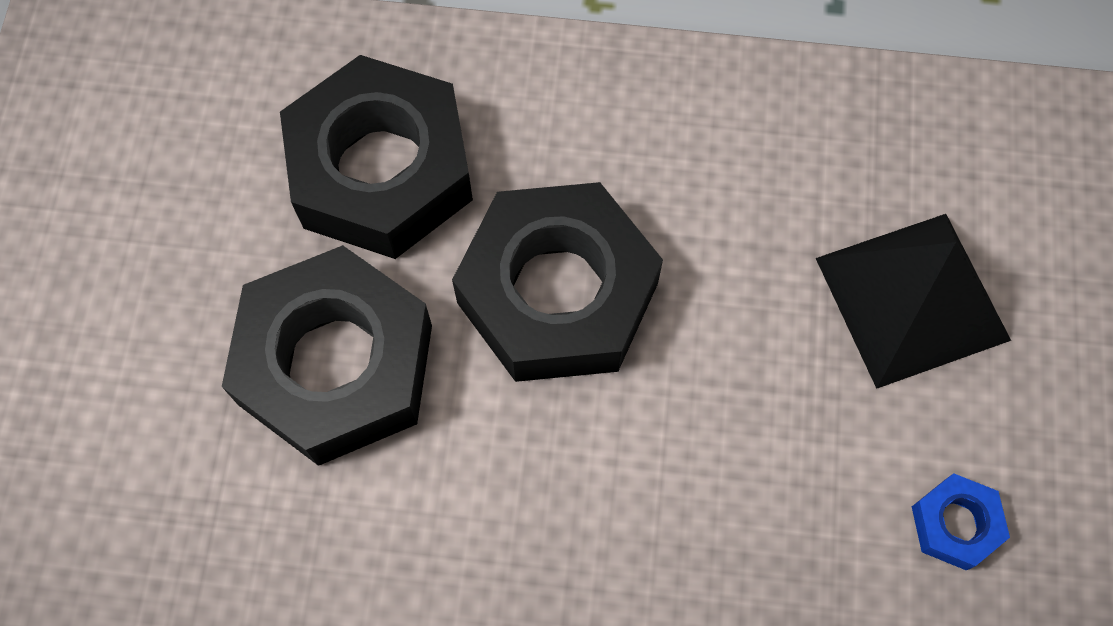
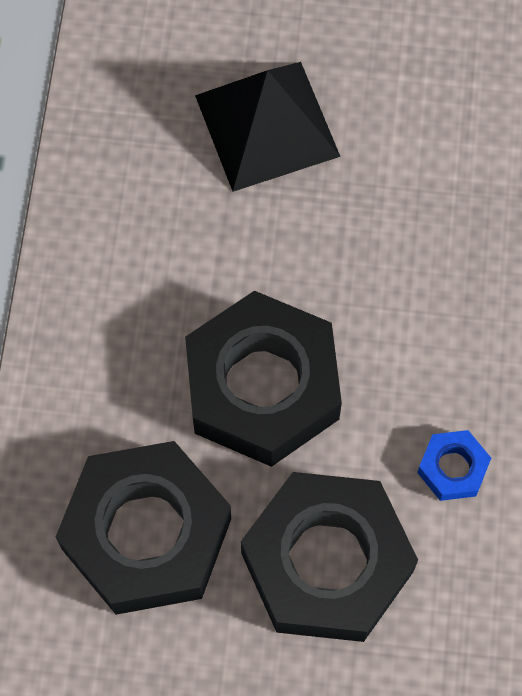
camera: 90 degrees left, 0 degrees up
(955, 524) = (442, 113): blue nut -> blue nut (453, 468)

